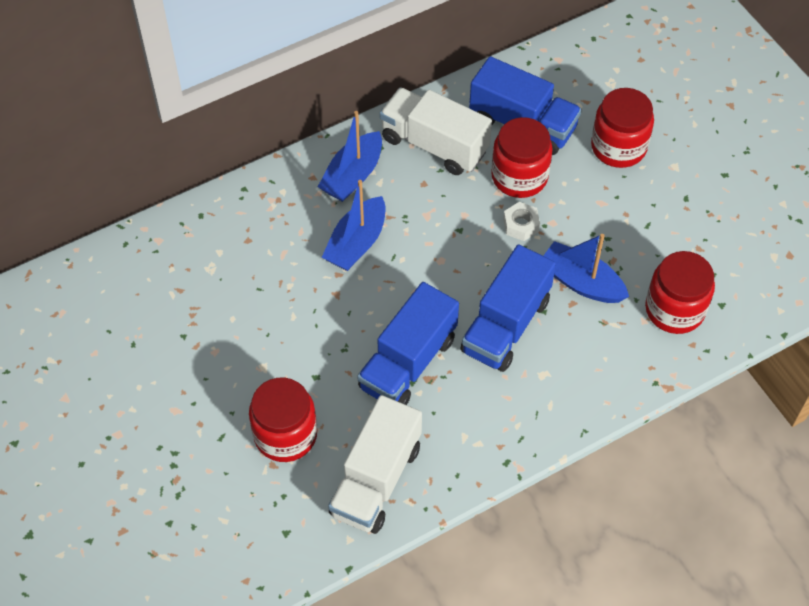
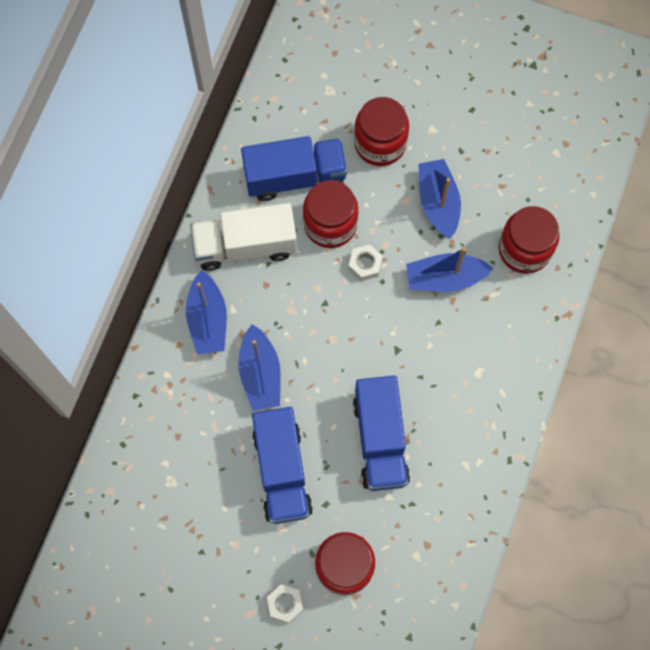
camera: 40 degrees left, 15 degrees up
(210, 425) = (285, 604): none -> white nut
(376, 480) = (435, 547): white truck -> none
(506, 325) = (422, 355): blue truck -> blue truck (282, 471)
(629, 222) = (438, 202): none -> blue boat

